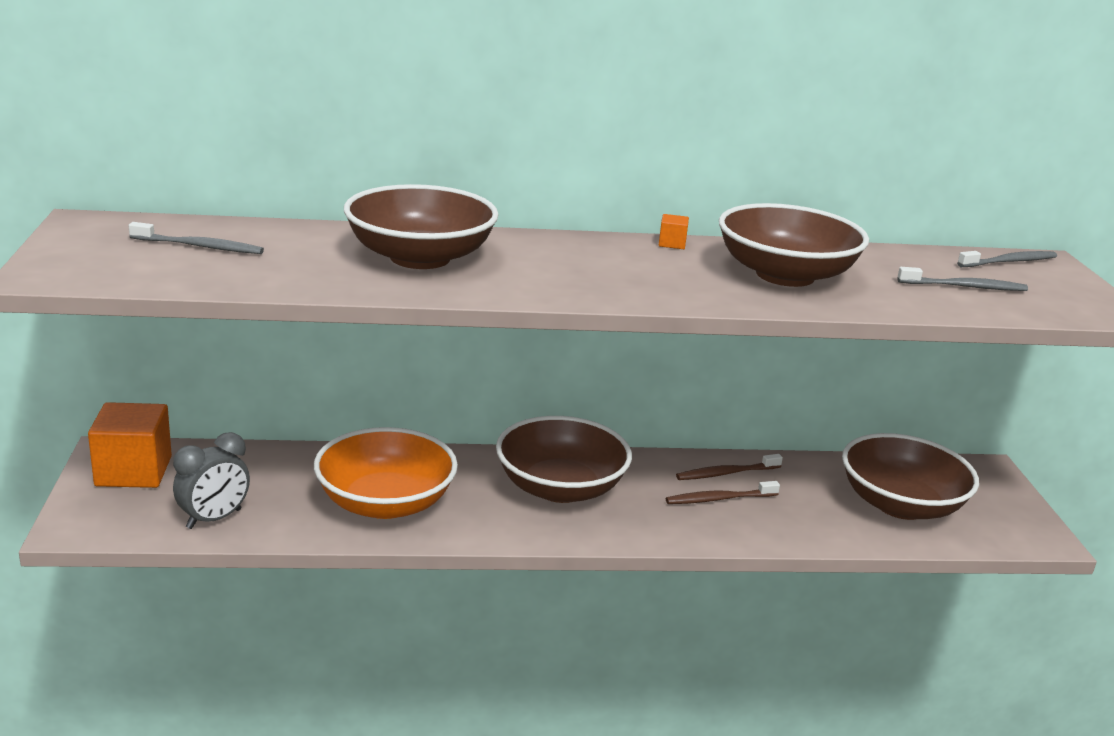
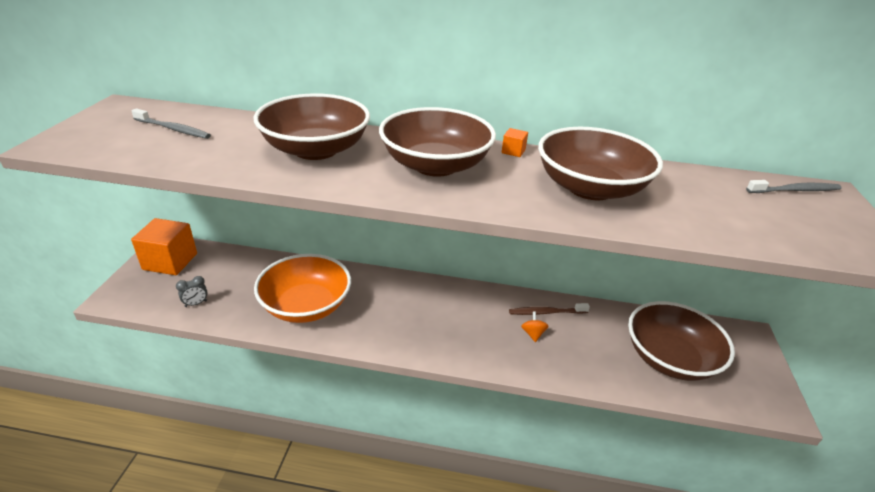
camera: 15 degrees right, 10 degrees up
(214, 519) = (196, 303): grey clock -> grey clock, size x0.56
(560, 488) = (425, 309): brown bowl -> brown bowl (435, 165)
(719, 499) = (533, 334): brown toothbrush -> orange spinning top
(965, 287) = (746, 213): grey toothbrush -> none

